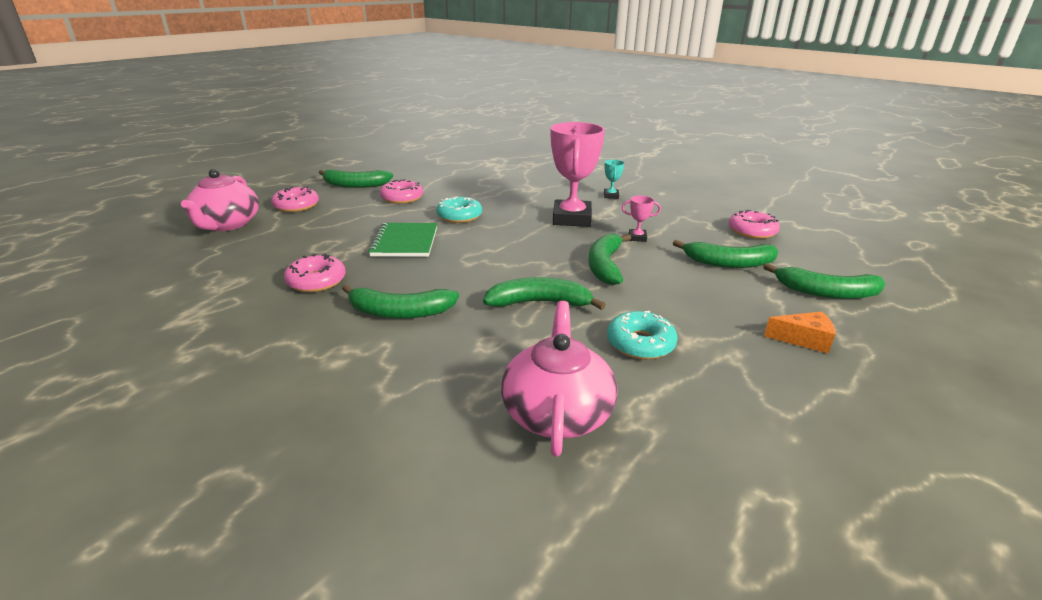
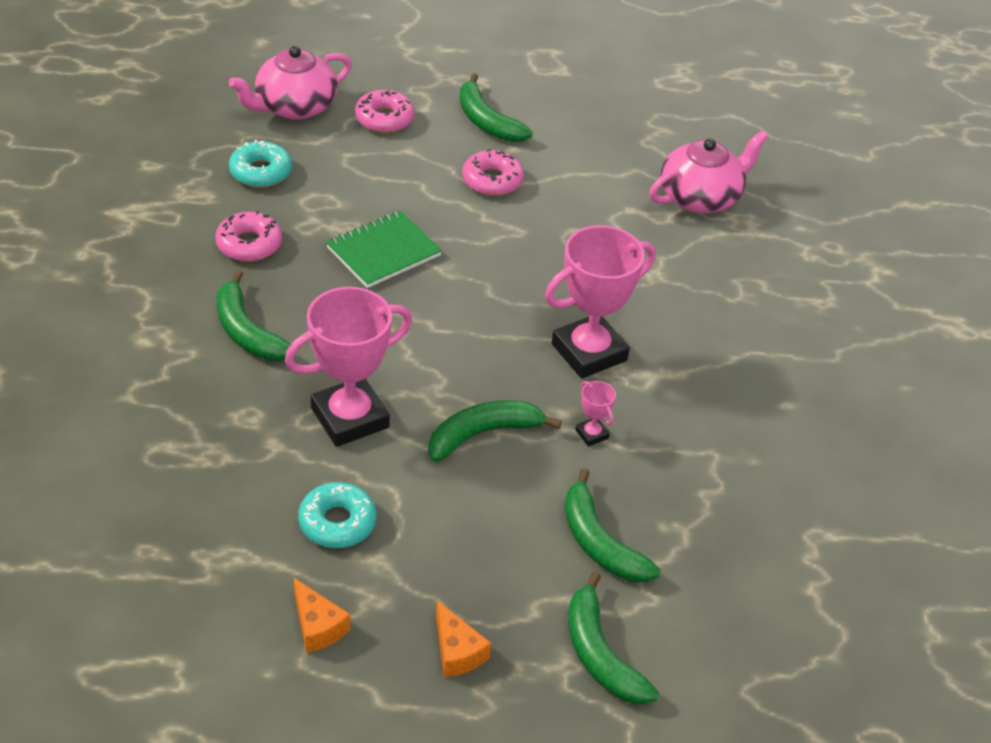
camera: 50 degrees right, 15 degrees up
(459, 216) = (492, 255): turquoise donut -> turquoise donut (260, 172)
(539, 303) = (350, 418): green banana -> pink trophy
(557, 412) = (185, 506): pink teapot -> pink teapot (700, 197)
(611, 196) = (712, 357): turquoise trophy -> none
(748, 391) = (317, 626): none -> orange cheese
(752, 231) = (735, 541): pink donut -> none

